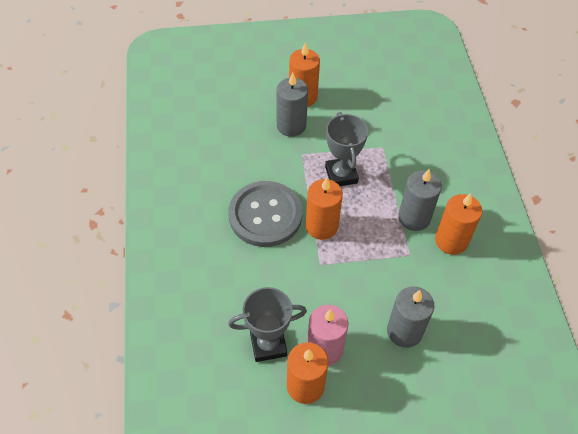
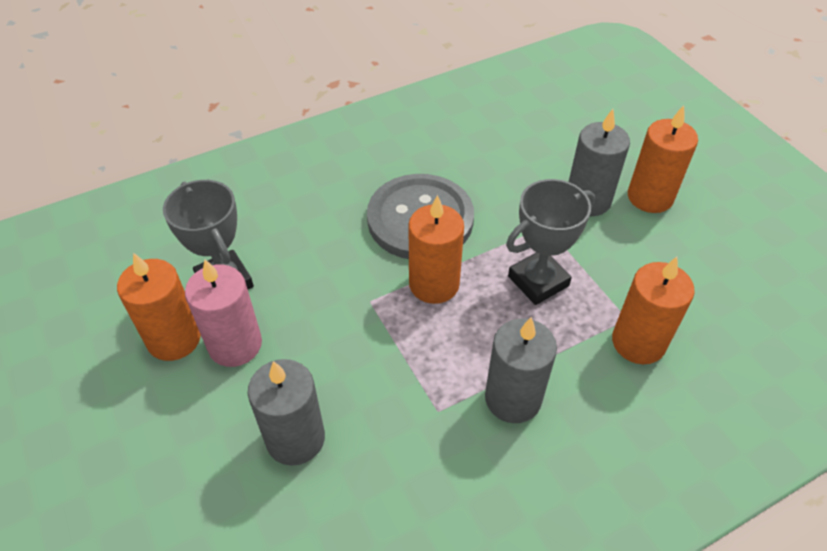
camera: 70 degrees right, 5 degrees down
(451, 241) = (495, 467): orange candle -> orange candle (638, 342)

